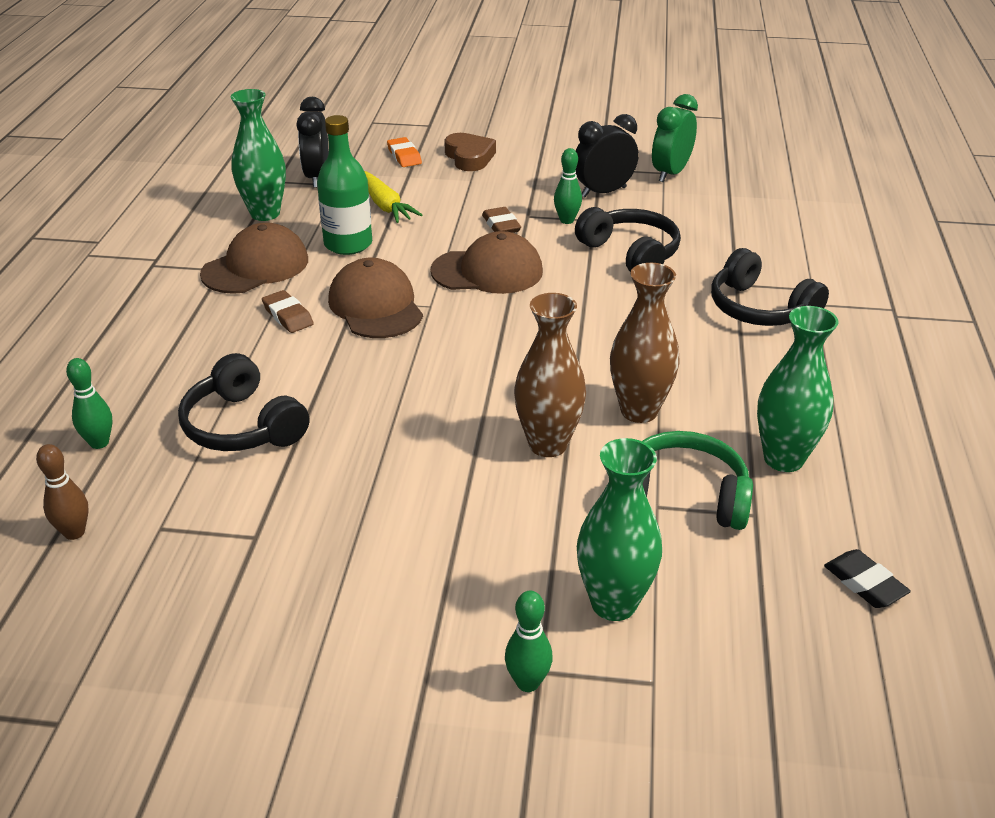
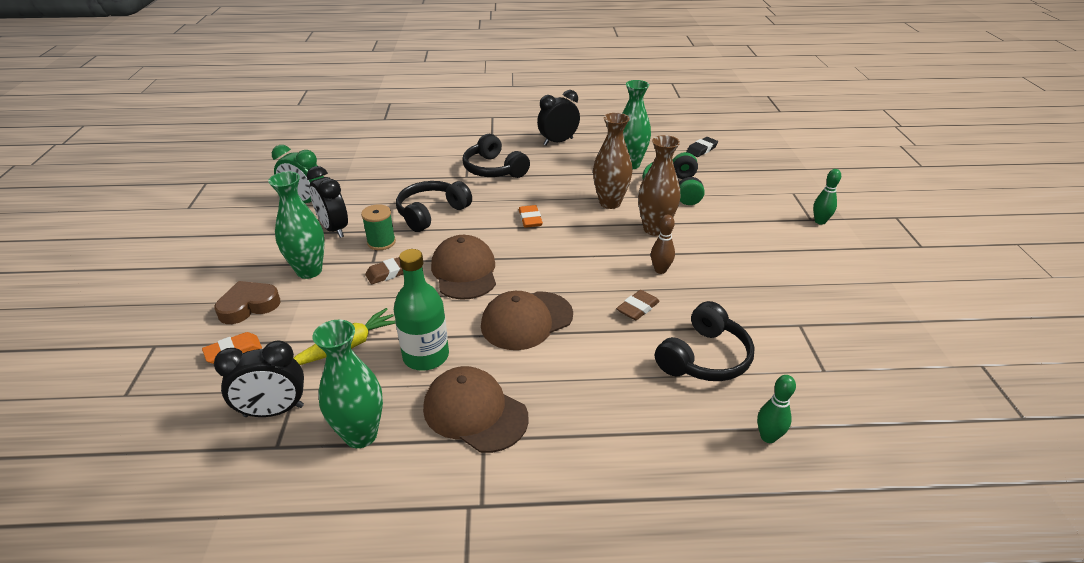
camera: 100 degrees left, 0 degrees up
(74, 532) = (860, 414): brown bowling pin -> brown bowling pin (660, 270)
(288, 316) = (554, 368): brown eraser -> brown eraser (637, 308)
(567, 220) = (381, 242): green bowling pin -> green spool
(601, 329) = (530, 219): none -> orange eraser
(613, 603) = (757, 203): green vase -> green vase (309, 271)
(760, 309) = (494, 169): black headphones -> black headphones turned 105 degrees clockwise
(875, 385) = (558, 142): none -> black clock

